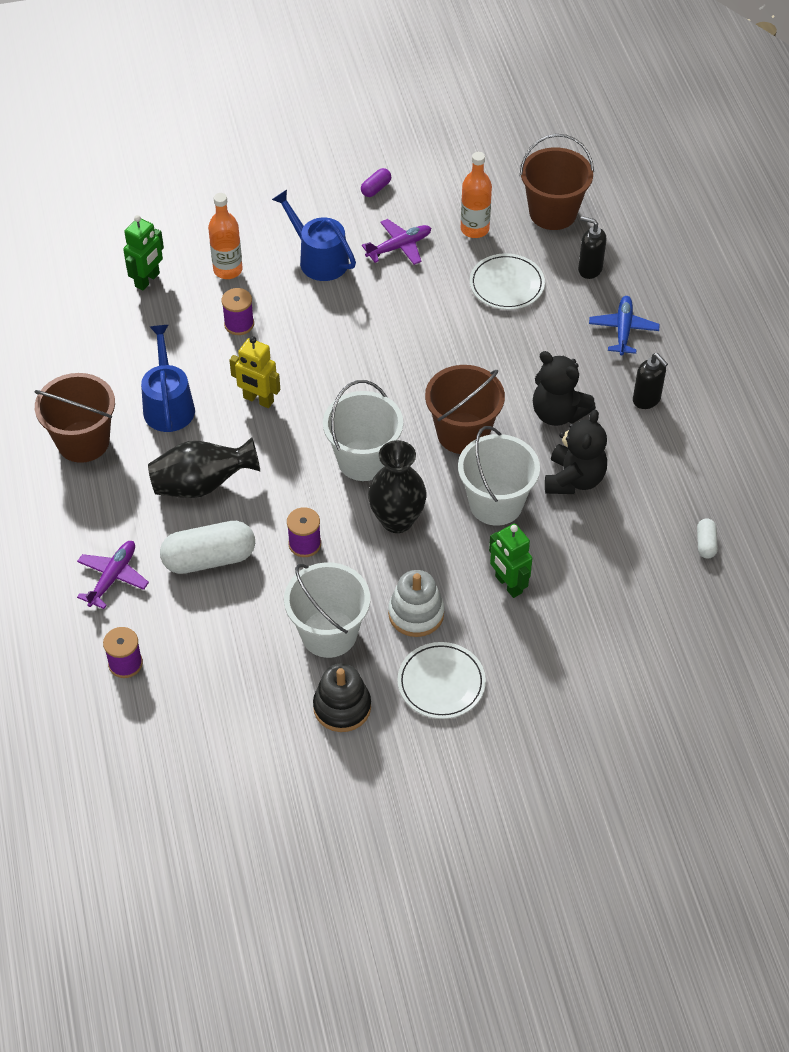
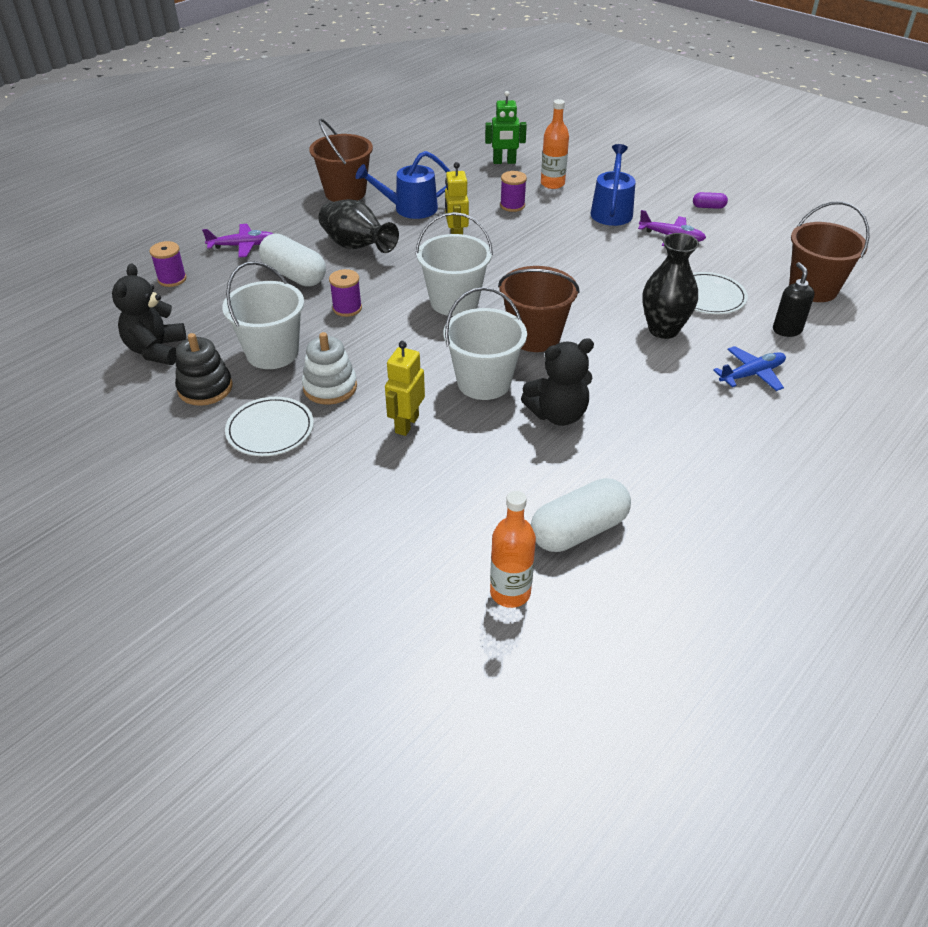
camera: 55 degrees right, 10 degrees down
(168, 405) = (410, 208): blue watering can -> blue watering can turned 150 degrees counterclockwise
(397, 520) = (413, 340): black vase -> black vase (663, 329)
(474, 229) = (738, 261): orange bottle -> orange bottle (510, 593)
(508, 584) = (406, 424): green robot -> yellow robot
(558, 413) = (616, 376): black teddy bear -> black teddy bear (156, 350)
(646, 400) = (696, 420): black soap dispenser -> none
(705, 544) = (579, 531): white capsule -> white capsule, size x2.13

